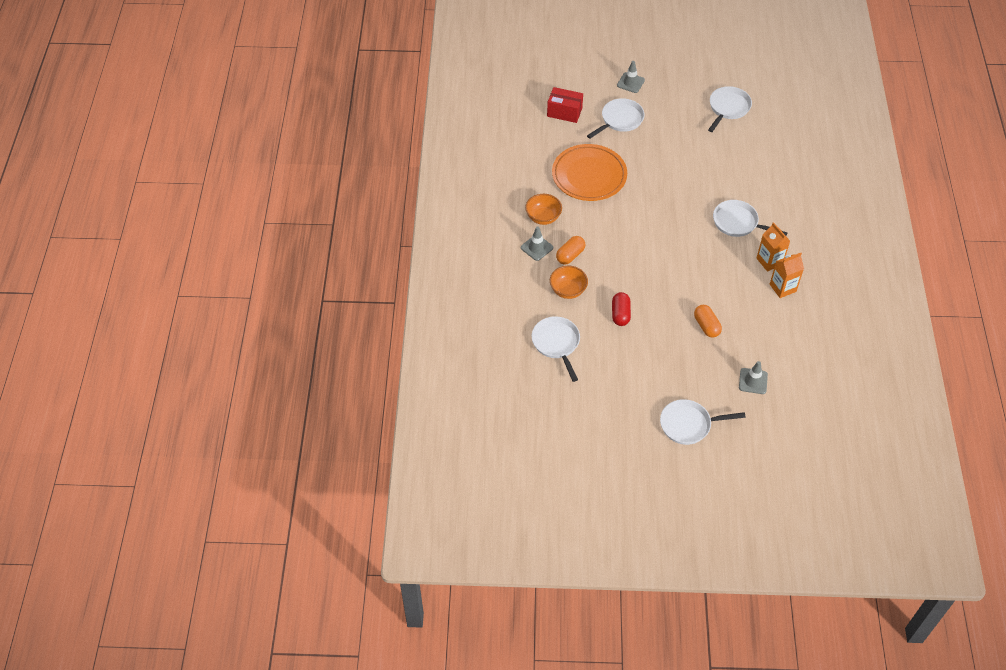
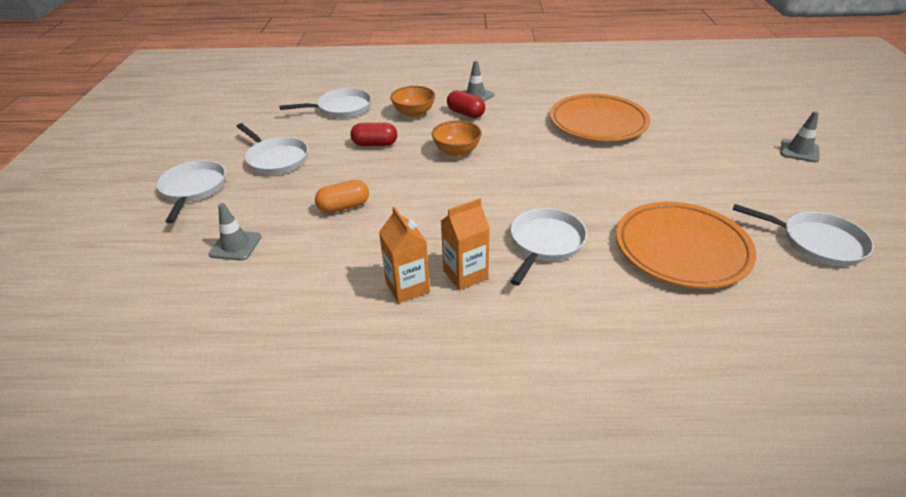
camera: 90 degrees right, 15 degrees down
(543, 217) = (521, 98): orange bowl -> orange bowl (457, 151)
(564, 112) = (702, 106): red box -> none
(570, 255) = (465, 113): orange capsule -> red capsule
(620, 120) = (714, 143): white pan -> white pan (276, 159)
(738, 164) = (681, 249): none -> orange plate

